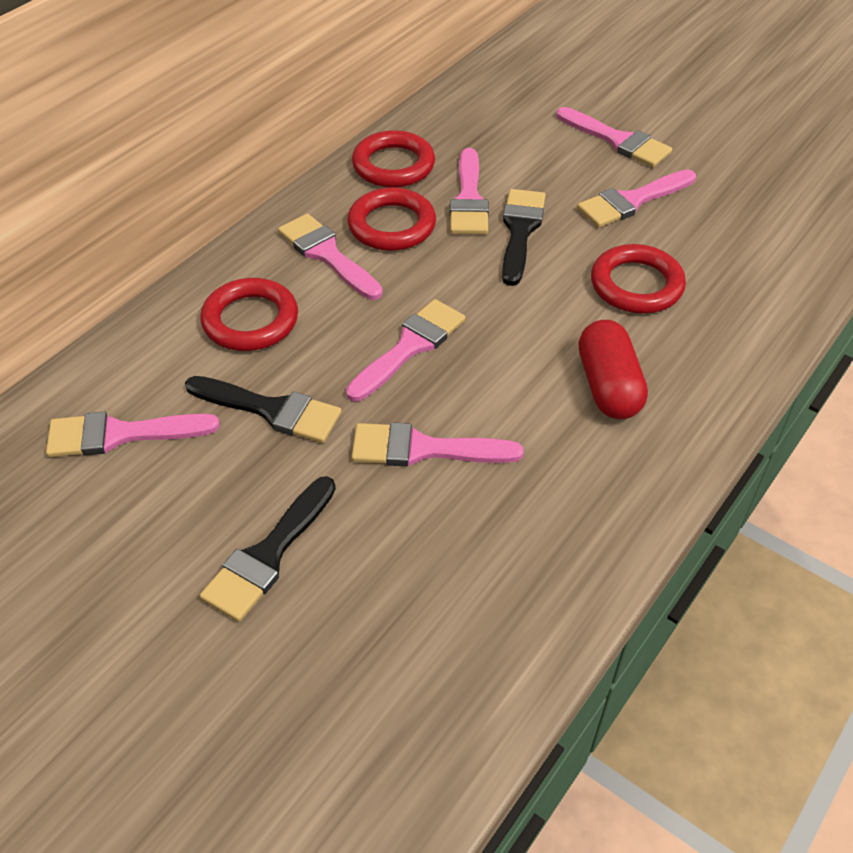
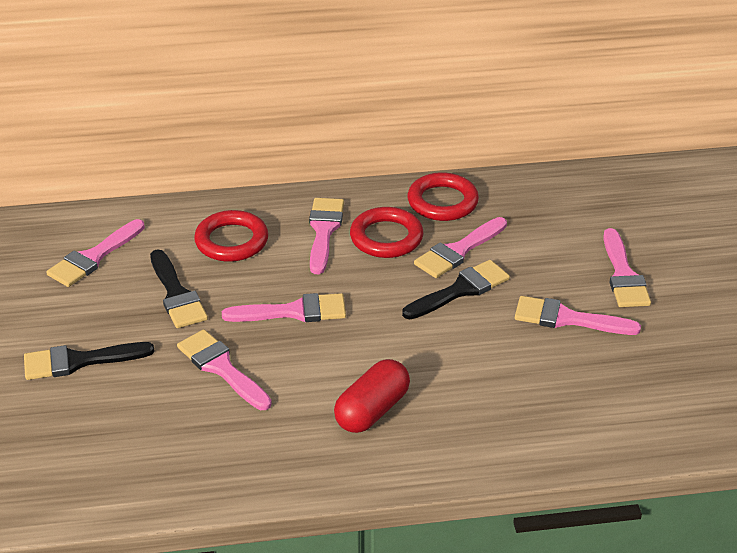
camera: 45 degrees right, 10 degrees down
(121, 434) = (94, 257): pink brush -> pink brush turned 90 degrees counterclockwise
(636, 285) = (484, 369): red ring -> none

